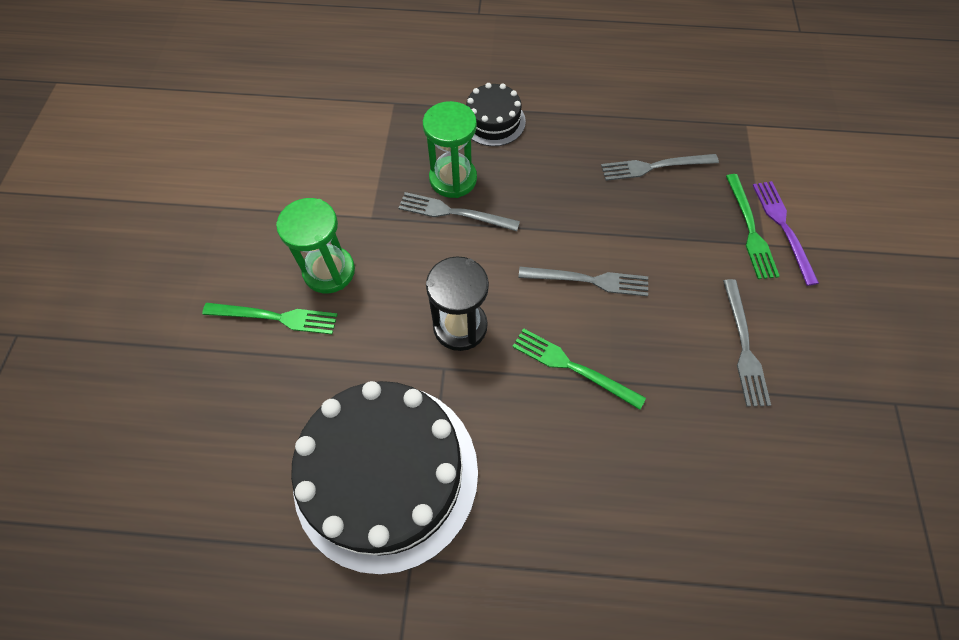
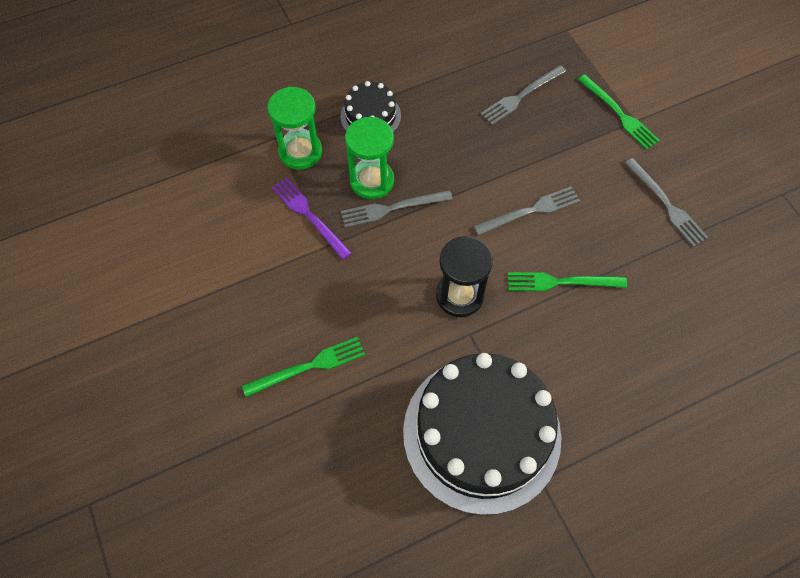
camera: 30 degrees left, 0 degrees up
(329, 271) = (325, 307): green hourglass -> green hourglass (300, 152)
(783, 227) = (640, 101): purple fork -> purple fork (309, 216)

